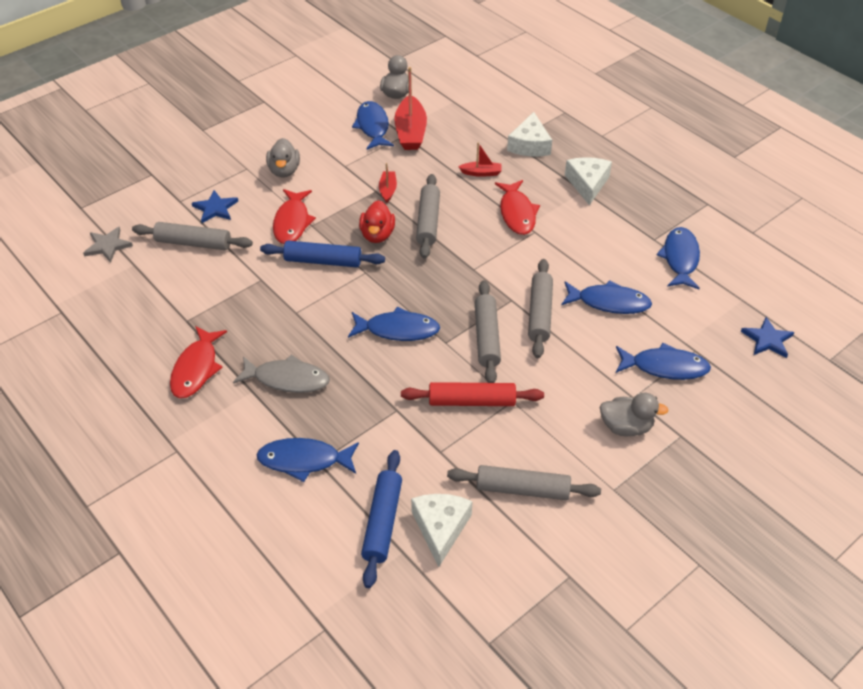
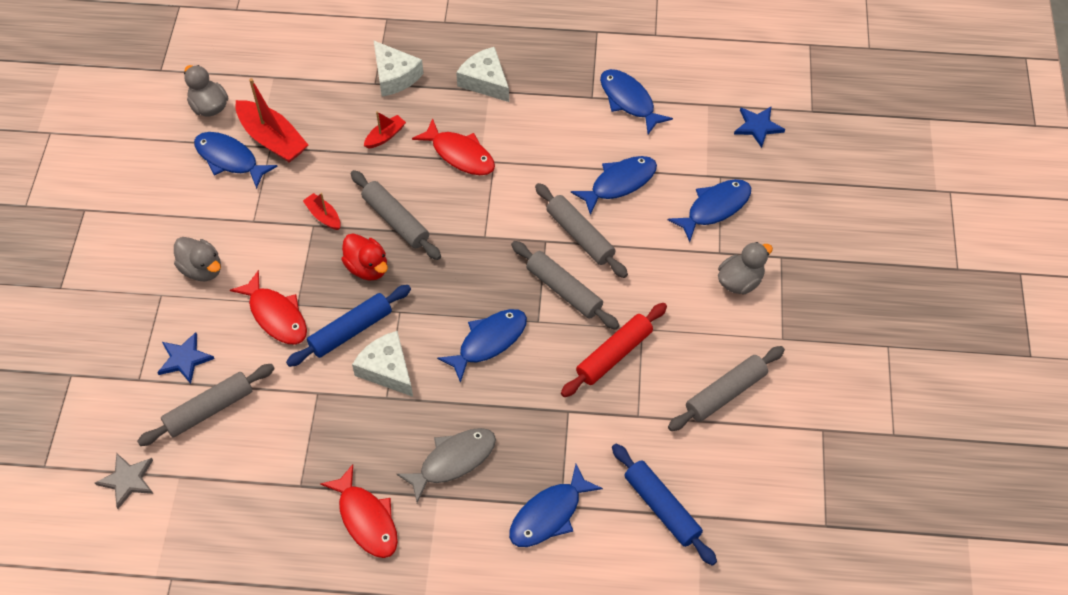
camera: 45 degrees left, 10 degrees up
(440, 528) = (705, 474): white cheese -> white cheese (387, 369)

